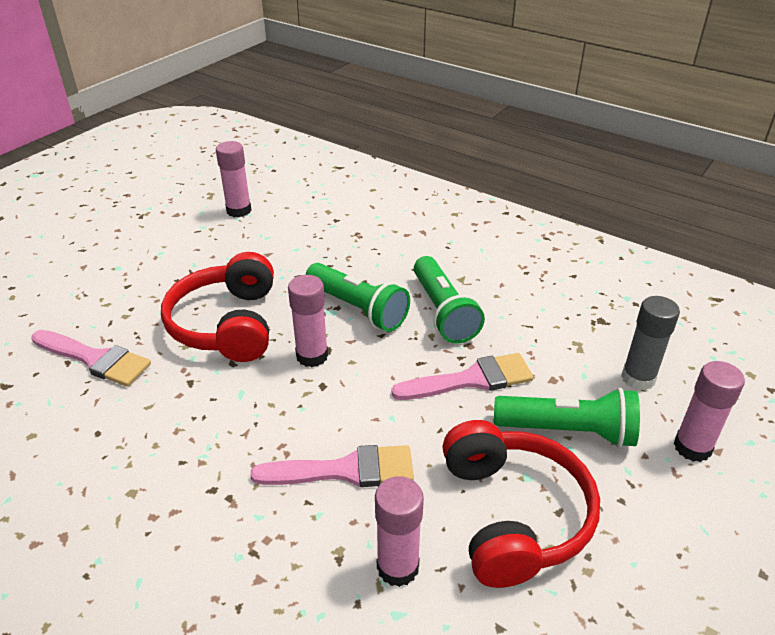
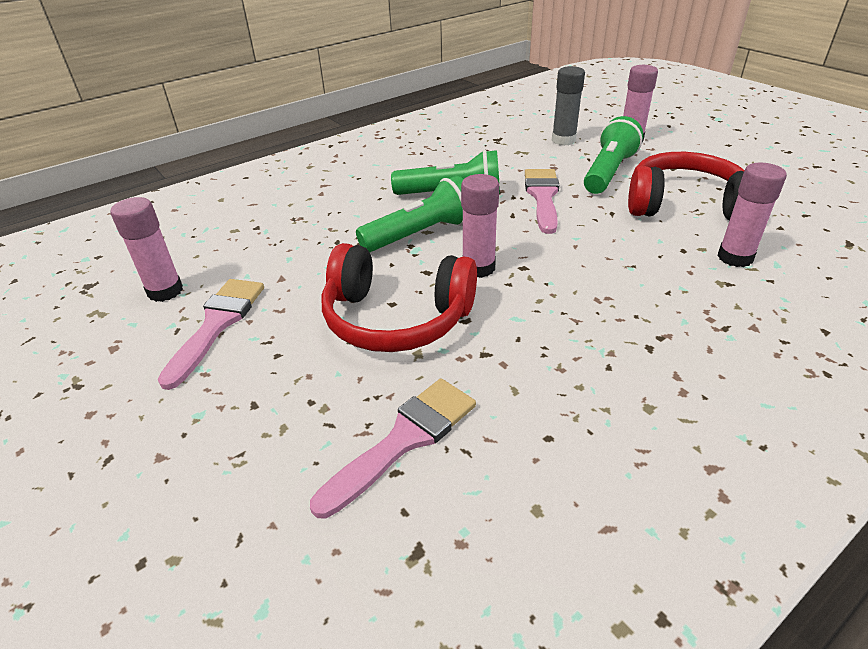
camera: 70 degrees left, 0 degrees up
(345, 470) = (634, 268): pink brush -> pink brush (217, 324)

